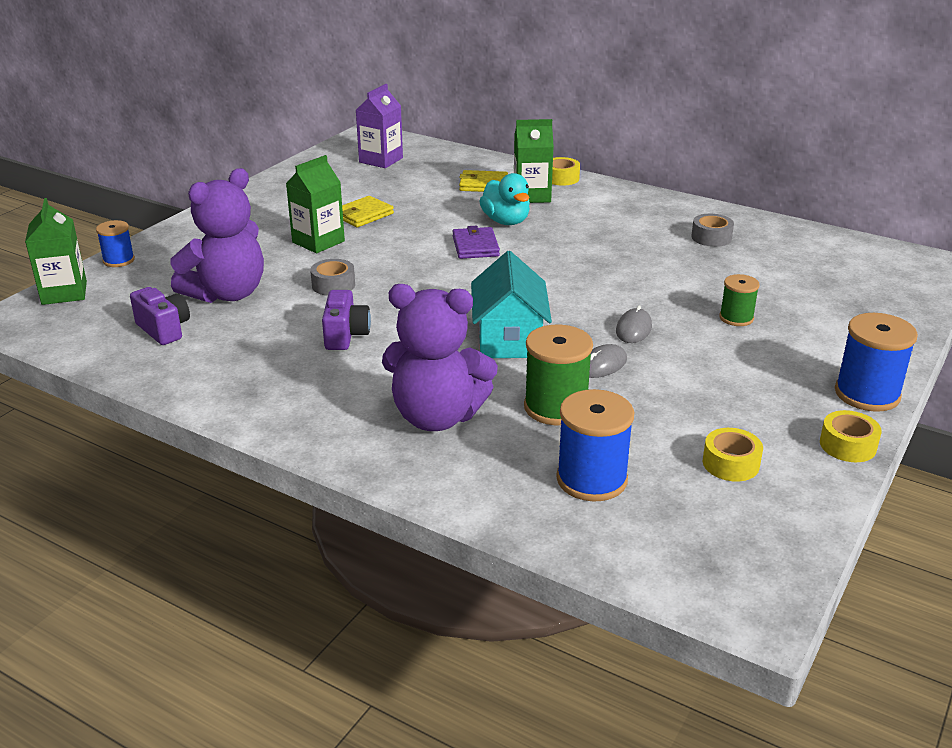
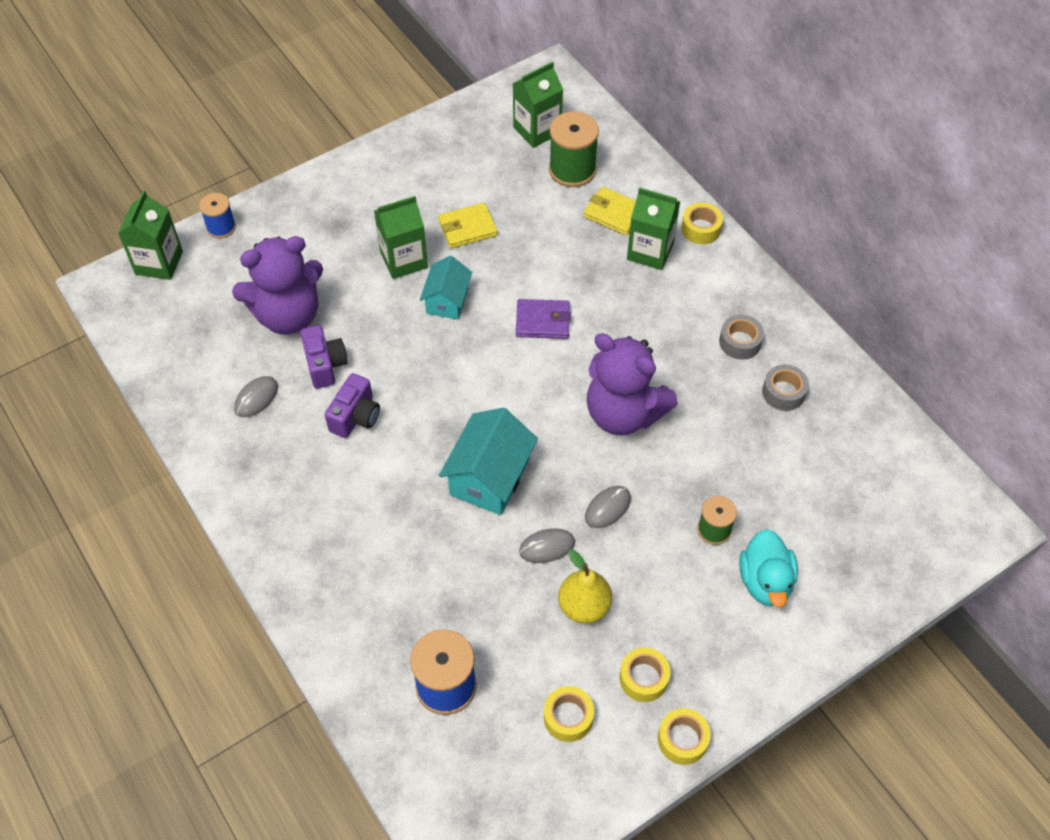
camera: 25 degrees right, 25 degrees up
(164, 329) = (215, 349): purple camera -> purple camera (325, 365)
(231, 348) = (256, 398): none -> grey mouse
(333, 285) = (383, 336): grey tape -> grey tape (740, 342)
(378, 254) = (447, 300): none -> turquoise house
(381, 160) = (537, 130): purple carton -> green carton
(437, 417) = (371, 558): purple teddy bear -> purple teddy bear (623, 413)
(475, 246) = (543, 321): purple wallet -> purple wallet turned 75 degrees clockwise
(506, 221) = (597, 289): turquoise duck -> turquoise duck (765, 581)
(556, 407) = (472, 586): green spool -> green spool (572, 170)
(672, 390) = (584, 606): none -> yellow pear
(772, 418) = (643, 678): none -> yellow tape
(867, 394) = (752, 684): blue spool -> none

